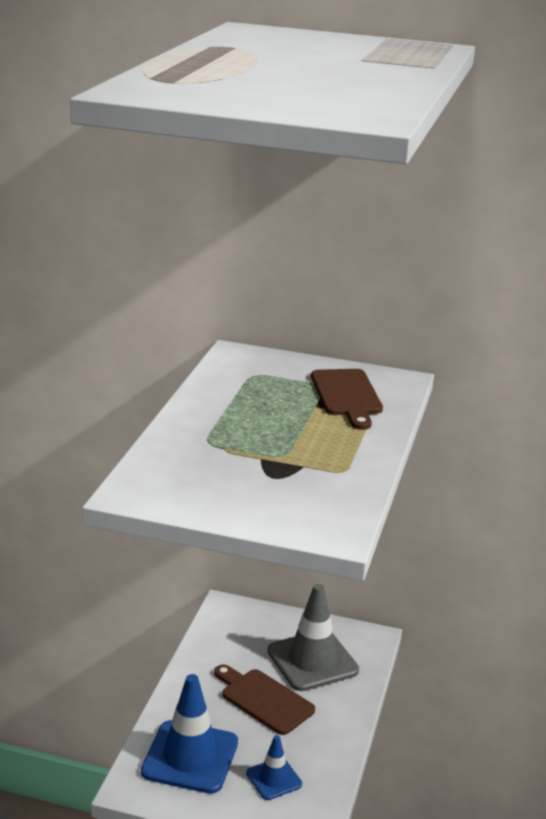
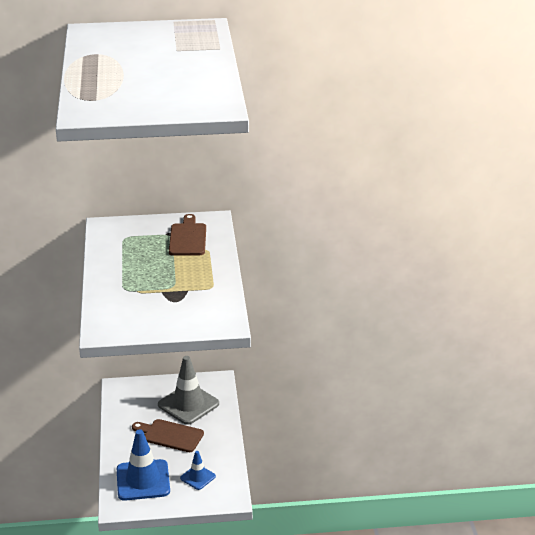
camera: 20 degrees left, 5 degrees up
(347, 395) = (188, 238): brown cutting board -> brown cutting board turned 150 degrees counterclockwise

